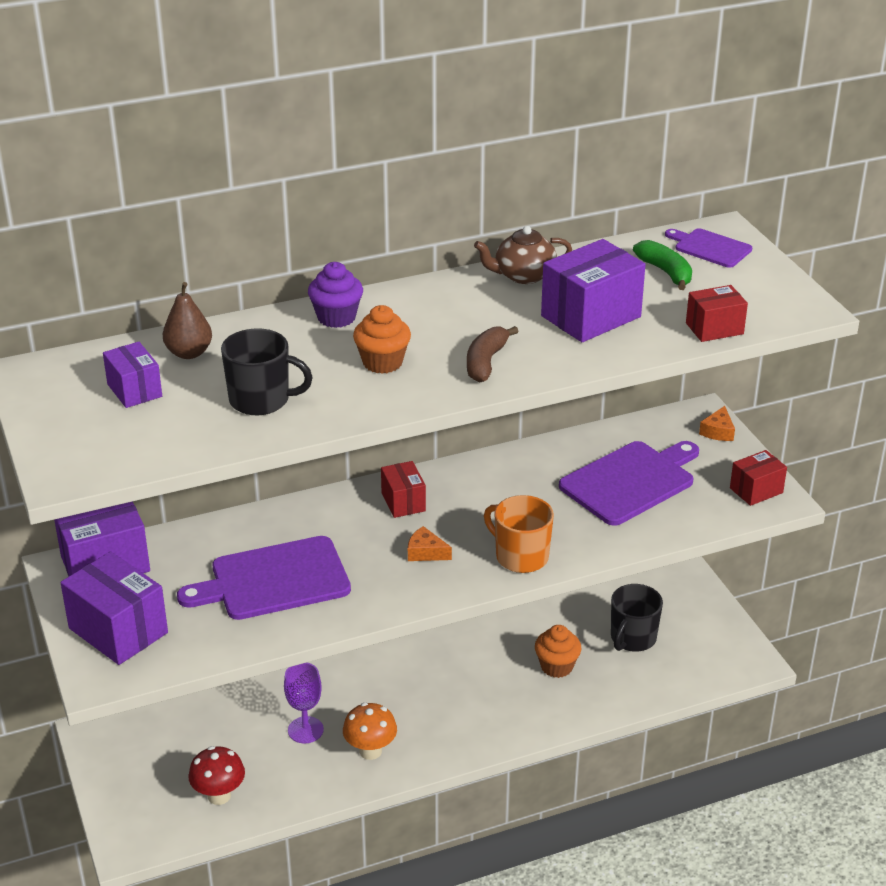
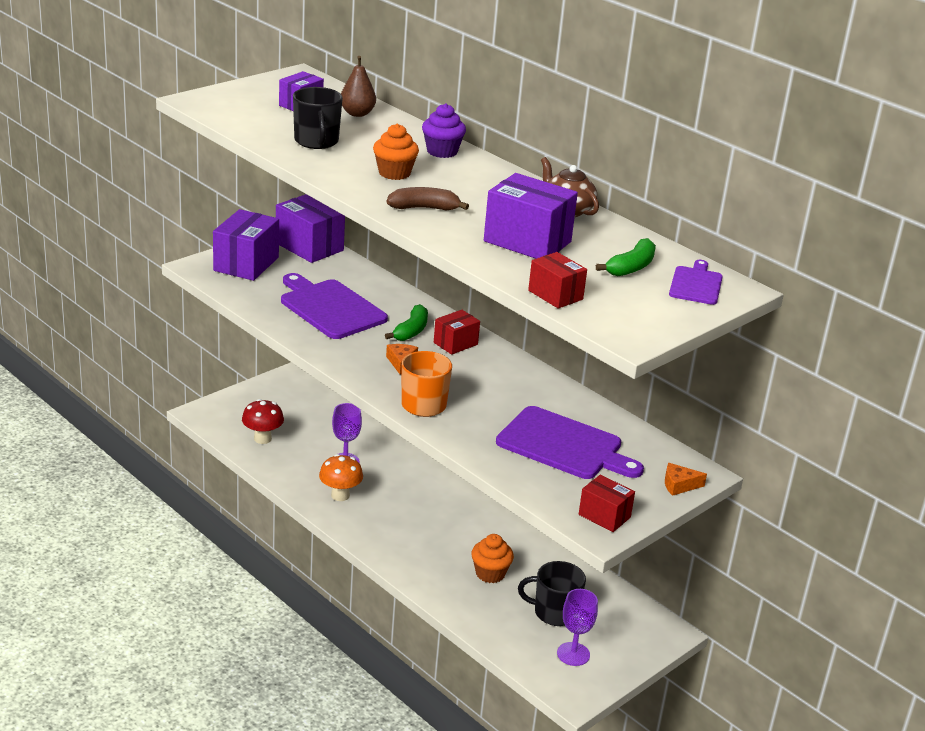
camera: 65 degrees right, 5 degrees down
(360, 528) = (411, 331): none -> green banana
(696, 644) = (573, 654): none -> purple goblet

